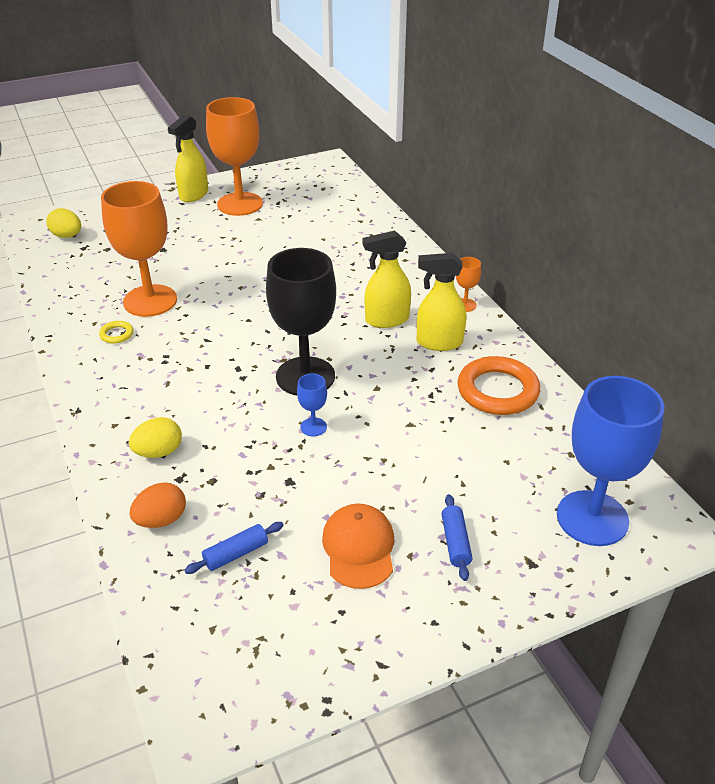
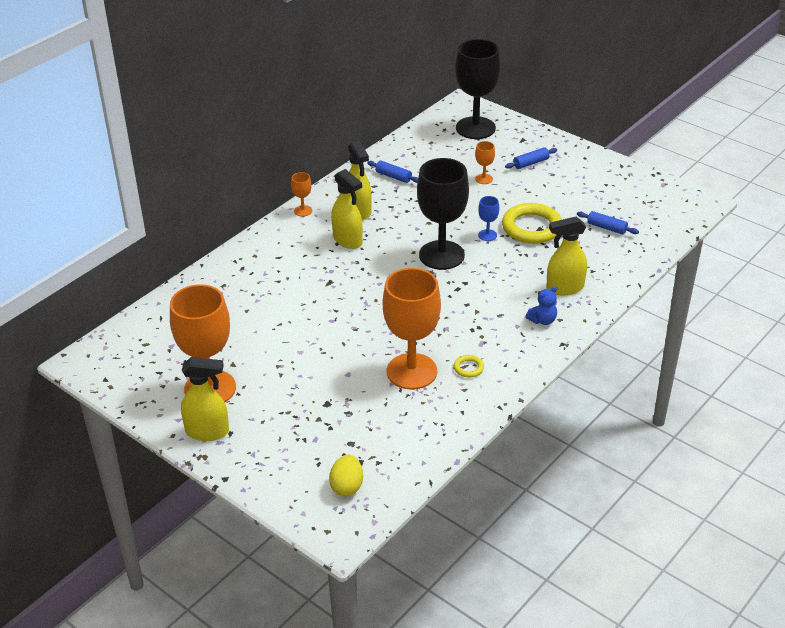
camera: 115 degrees left, 0 degrees up
(126, 410) = (542, 320): none -> blue teddy bear
(158, 452) = (564, 288): yellow egg -> yellow spray bottle
(161, 520) = (611, 263): orange egg -> none
(298, 474) = (531, 227): none -> yellow ring
(359, 548) = (563, 190): orange cap -> none
(442, 472) = (484, 179): none -> orange goblet
(497, 391) = (393, 176): orange ring -> blue rolling pin
(592, 518) = (475, 128): blue goblet -> black goblet

